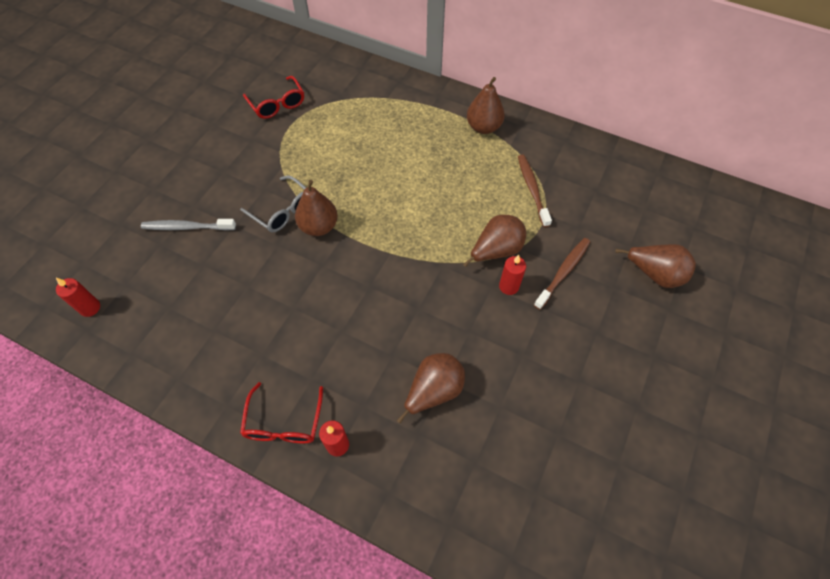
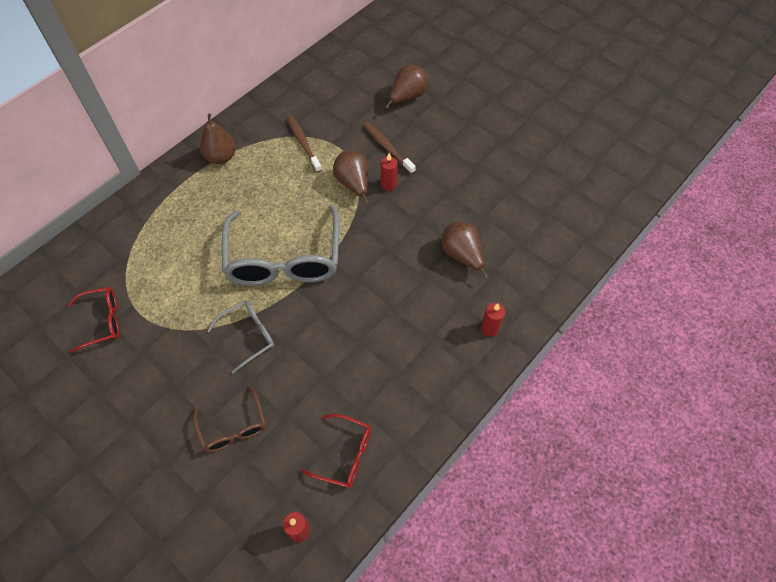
camera: 75 degrees left, 0 degrees up
(187, 227) = (233, 427): grey toothbrush -> brown glasses
(284, 423) = (463, 364): red glasses -> red glasses (345, 454)
(319, 226) = (279, 308): brown pear -> none
(376, 214) = (284, 259): none -> grey glasses
(532, 189) = (303, 143): brown toothbrush -> brown toothbrush turned 60 degrees clockwise

